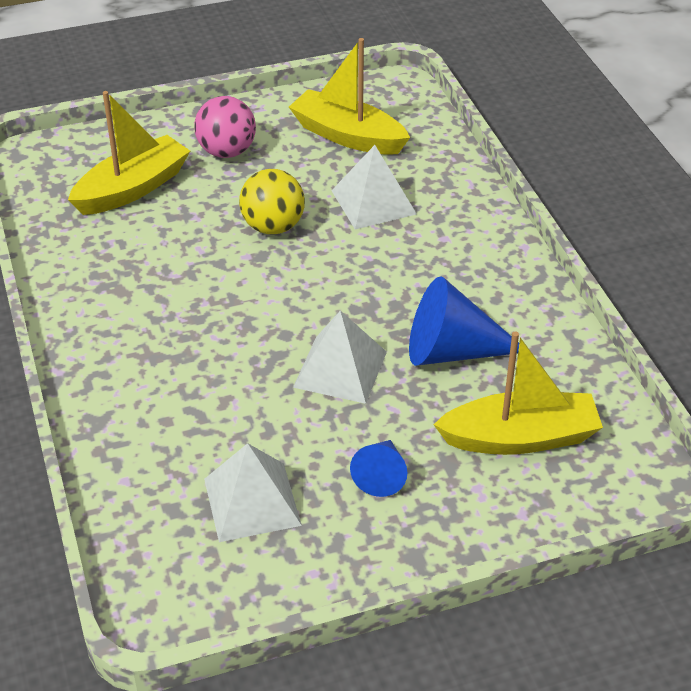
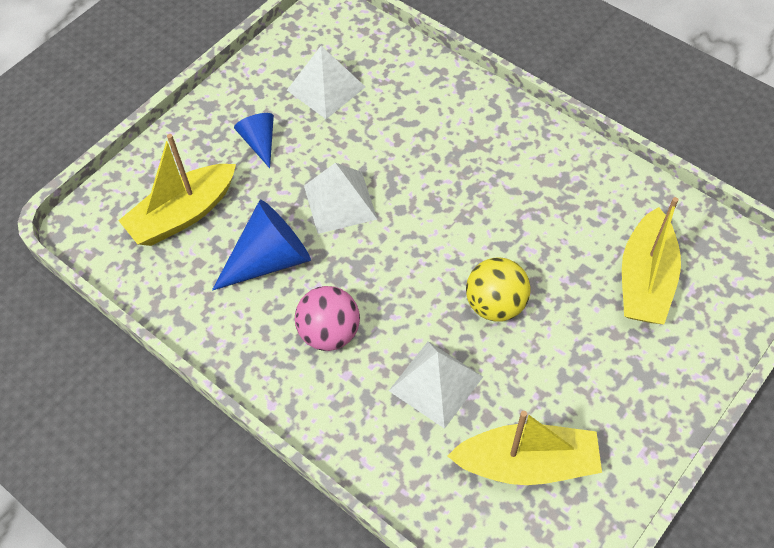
camera: 150 degrees right, 15 degrees up
(227, 152) = (614, 371): pink ball -> pink ball (329, 333)

